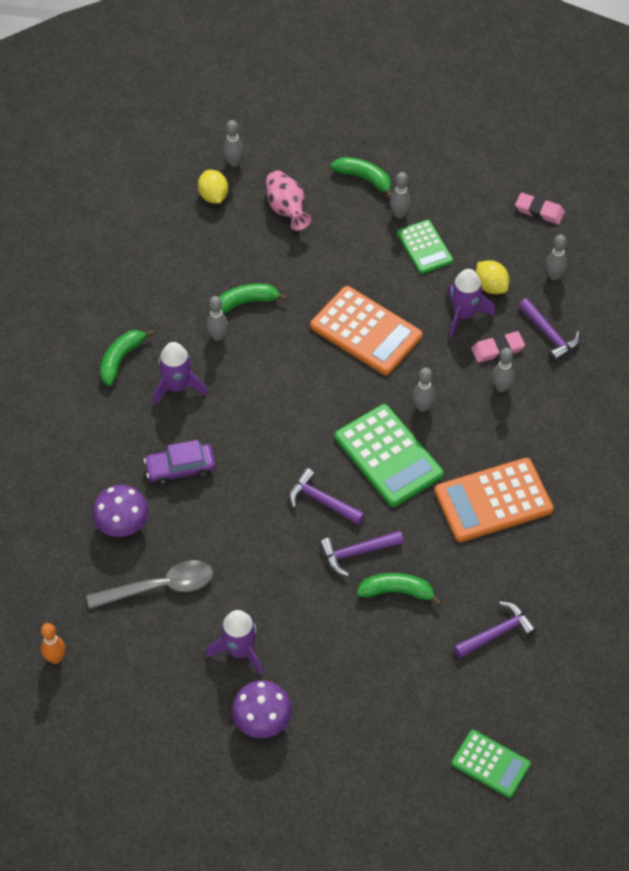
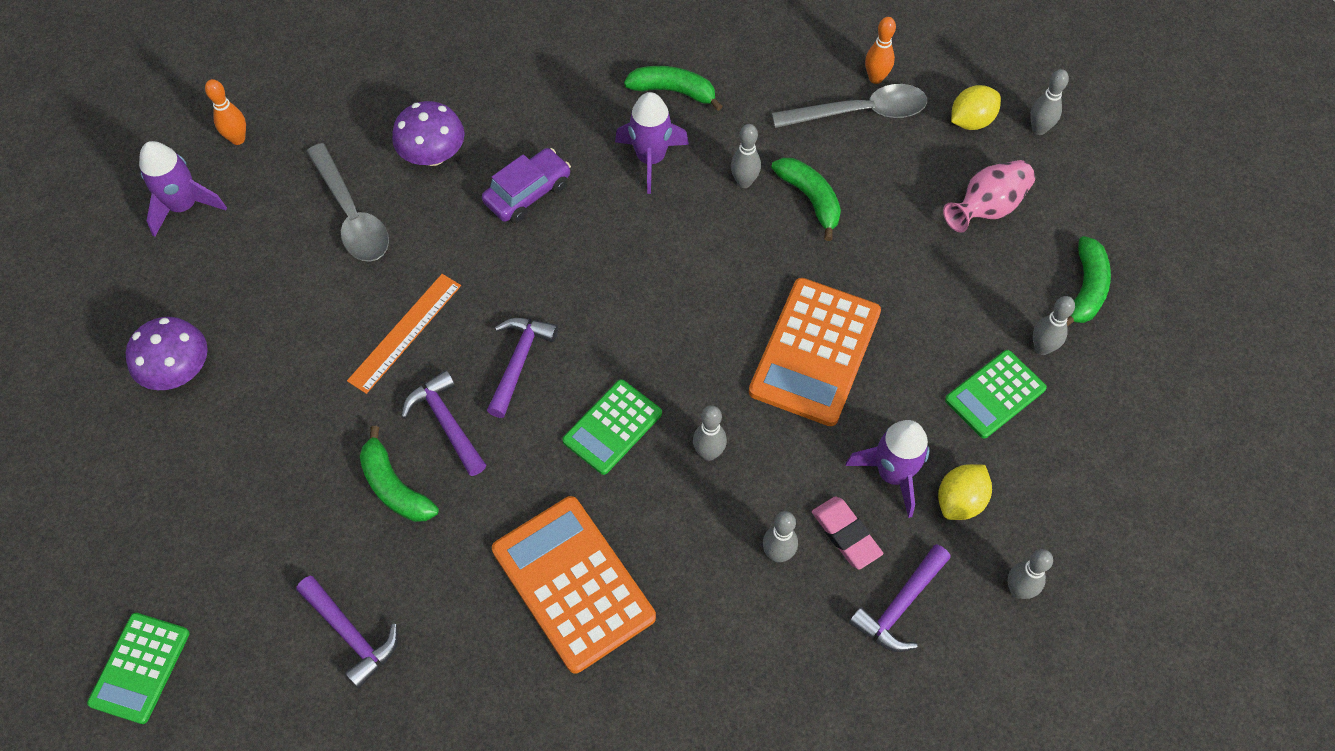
camera: 75 degrees right, 5 degrees up
(156, 238) = (875, 78): none -> orange bowling pin
(180, 469) = (528, 193): purple car -> purple car turned 75 degrees clockwise
(183, 254) = (861, 112): none -> grey spoon
(239, 651) = (275, 322): purple rocket -> purple rocket (184, 206)
(276, 567) = (405, 332): none -> orange ruler
(388, 456) = (612, 427): green calculator -> green calculator, size x0.61
(397, 592) = (394, 487): green banana -> green banana turned 150 degrees clockwise
(539, 211) = (1138, 543): pink eraser -> none

